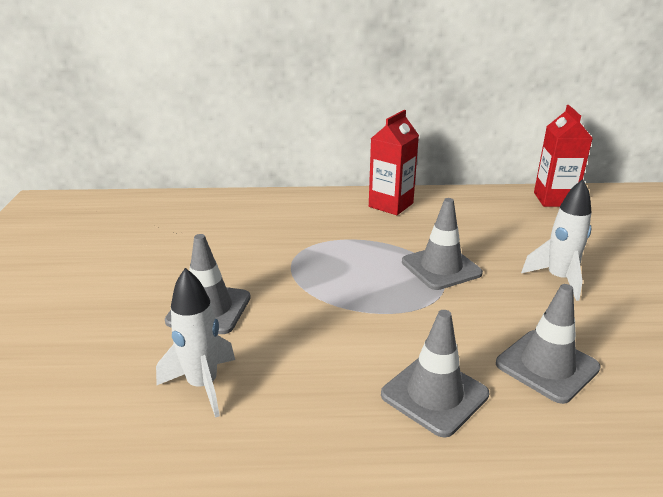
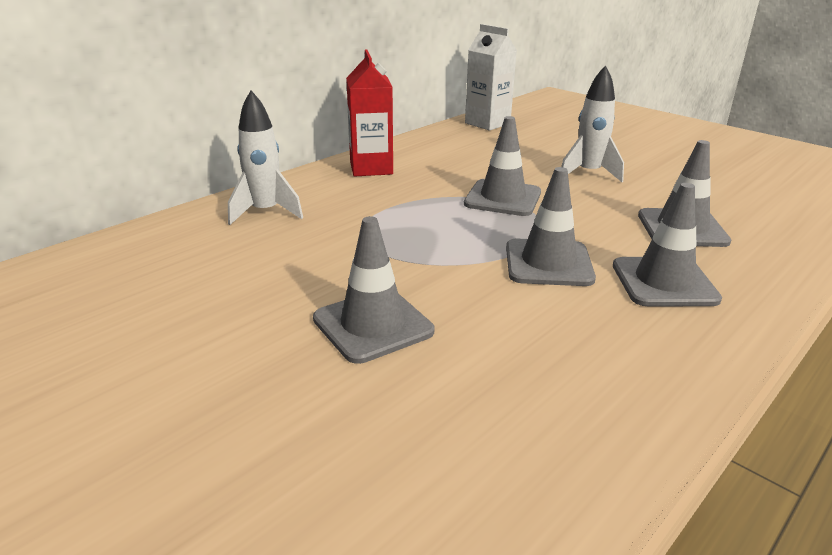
camera: 45 degrees left, 0 degrees up
(203, 385) = (502, 386): white rocket -> white rocket (265, 212)
(377, 331) = (548, 263): none -> grey traffic cone
(554, 199) = (487, 123): red carton -> white carton

